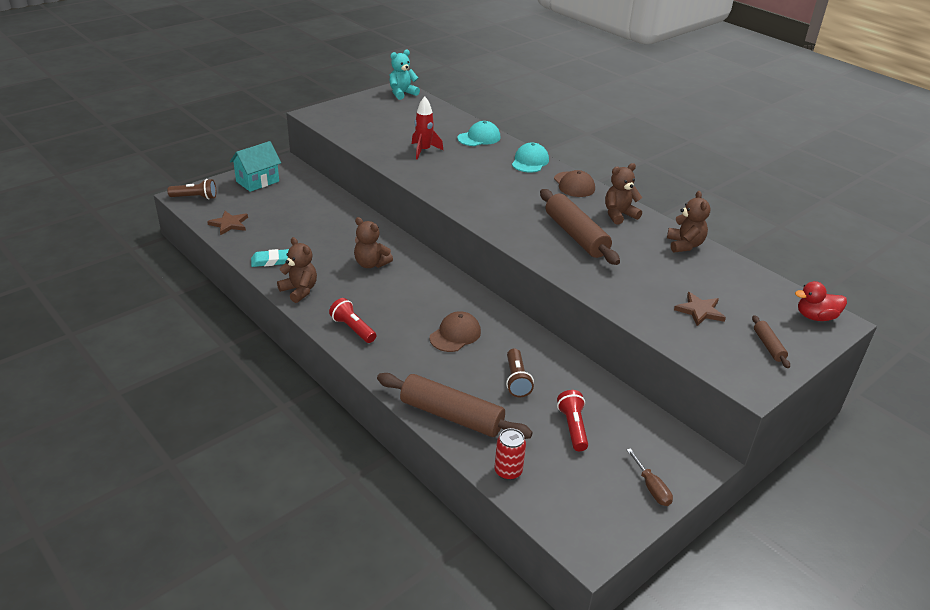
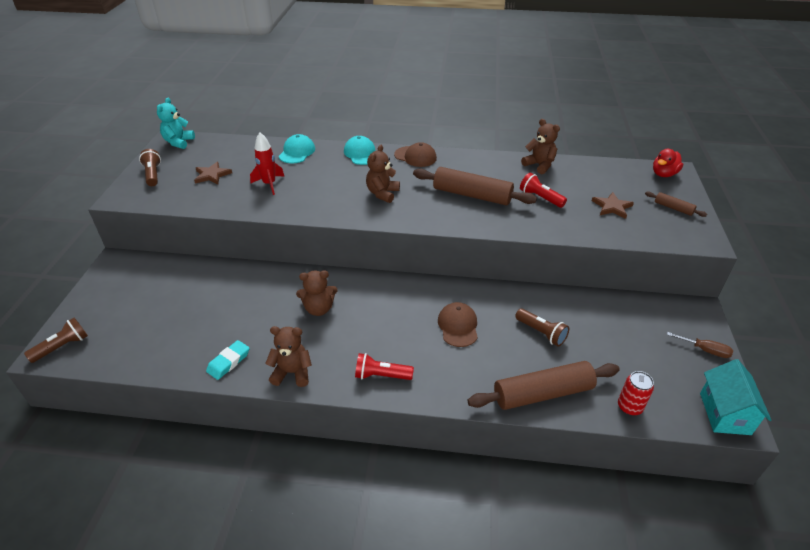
camera: 40 degrees left, 5 degrees up
(229, 224) = (138, 352): brown star -> brown star (212, 175)
(257, 181) = (111, 293): turquoise house -> turquoise house (724, 413)
(354, 108) = (153, 174): none -> brown flashlight
(573, 427) = (616, 342): red flashlight -> red flashlight (540, 198)
(619, 215) = (474, 164): brown teddy bear -> brown teddy bear (382, 193)

